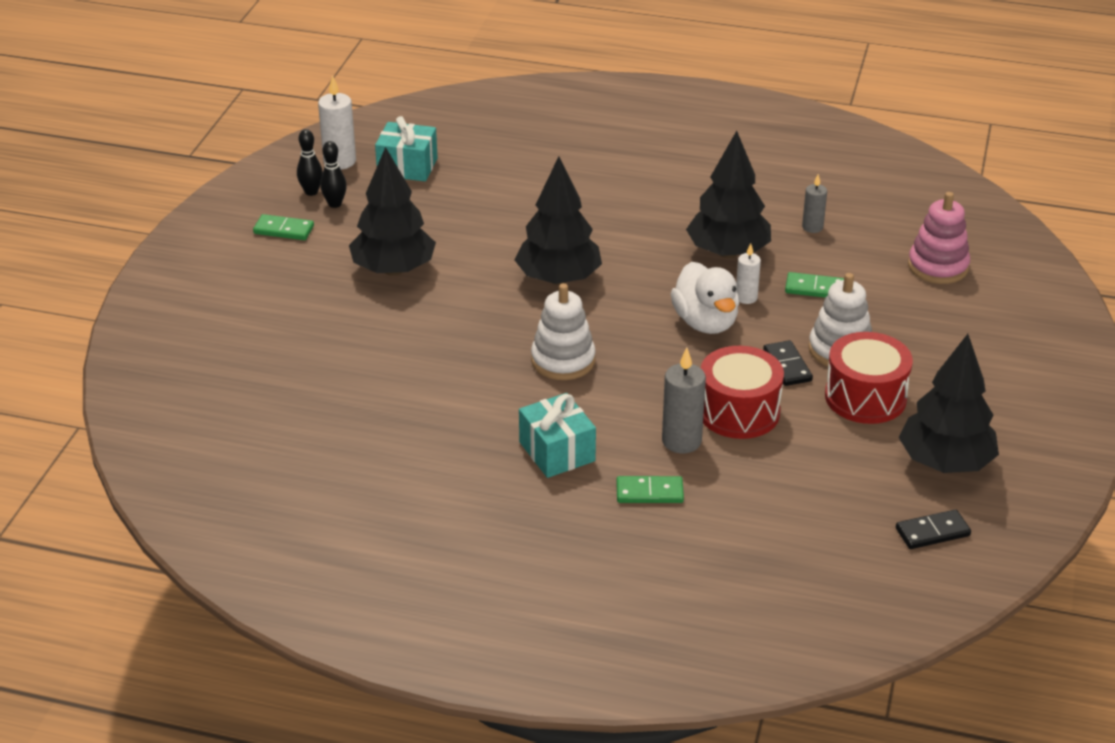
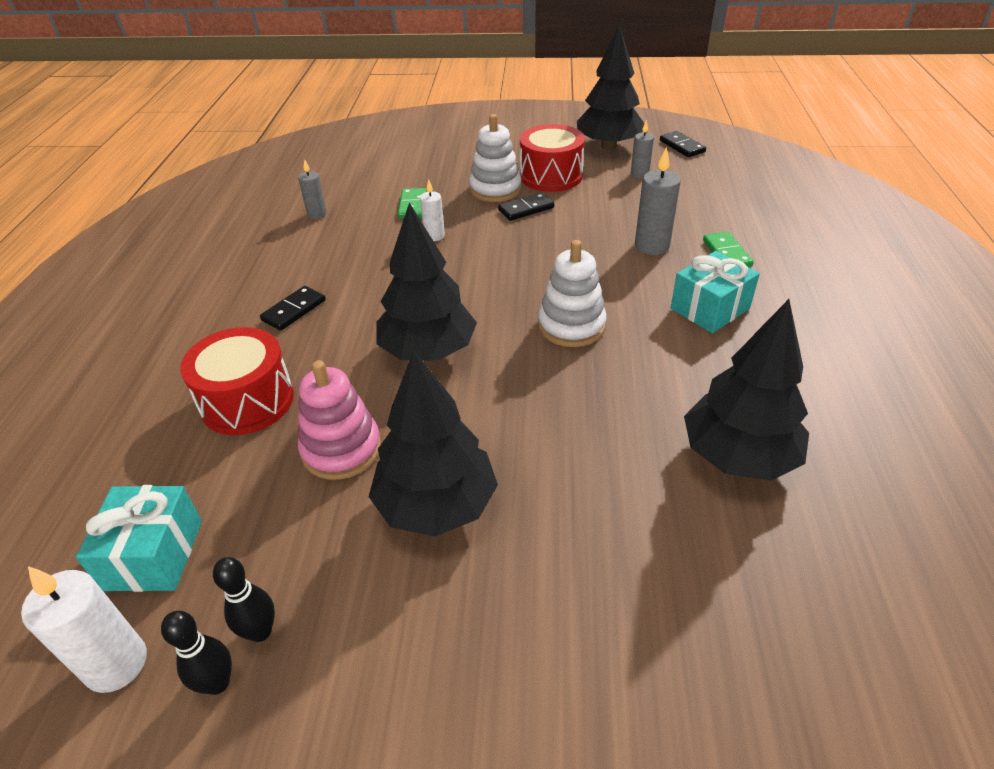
camera: 100 degrees left, 5 degrees up
(283, 230) = (343, 692): green domino -> none
(642, 214) = (294, 310): none -> black domino
(705, 322) = (479, 252): white duck -> none
(728, 252) = (362, 252): black tree -> black tree (738, 456)
(738, 412) = (597, 224): red drum -> red drum (247, 401)
(855, 472) = (639, 174): none -> grey candle
(938, 266) = (371, 159): pink stacking toy -> pink stacking toy (341, 449)

